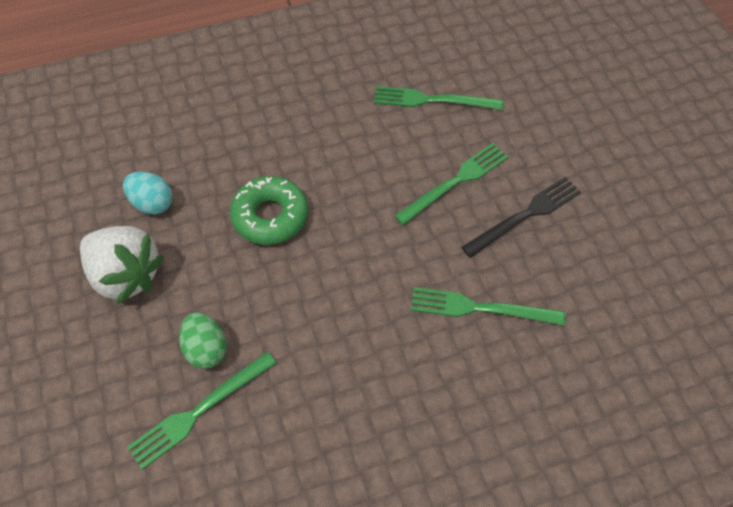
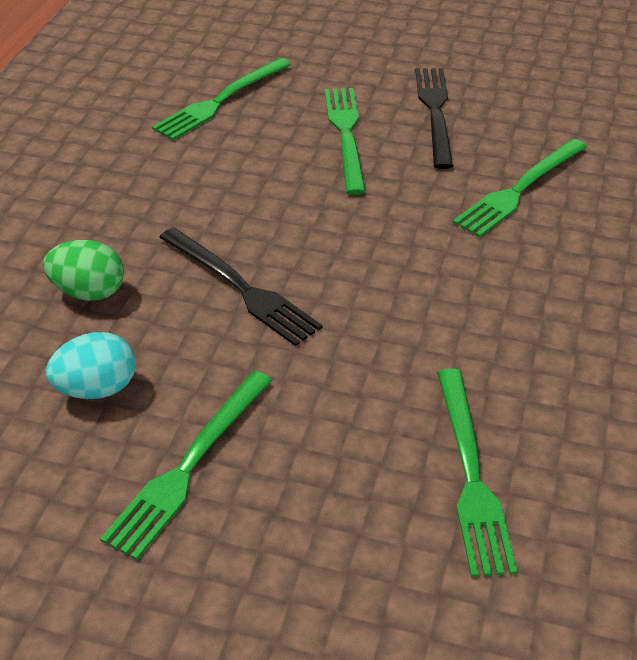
camera: 55 degrees left, 15 degrees down
(126, 275) = (189, 466): white strawberry -> green fork
(206, 349) = (383, 430): green egg -> green egg (89, 292)
(270, 216) = (241, 288): green donut -> black fork

